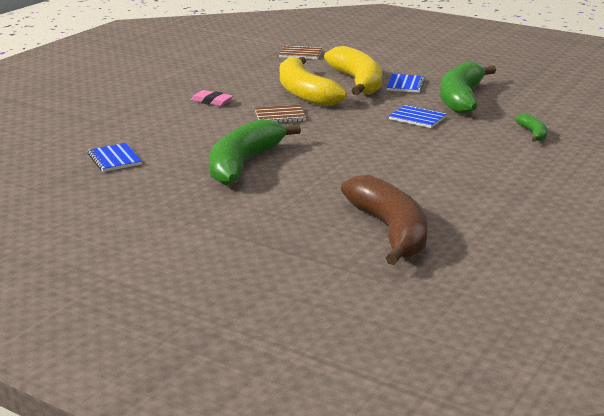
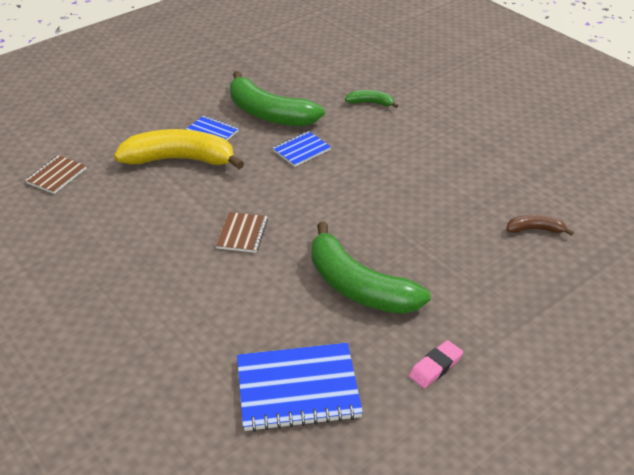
camera: 70 degrees left, 15 degrees up
(114, 159) = (298, 389): blue notebook -> blue notebook, size x1.82
(212, 101) = (163, 276): pink eraser -> pink eraser (435, 367)
(304, 93) = (186, 202): yellow banana -> none
(390, 231) = (535, 229): brown banana -> brown banana, size x0.45

